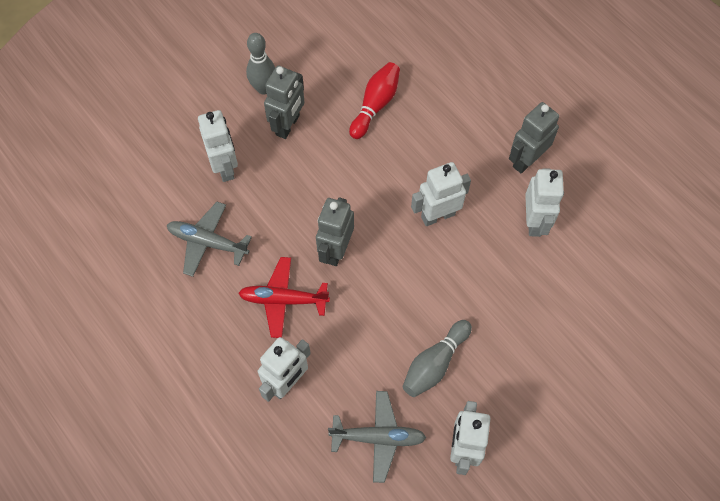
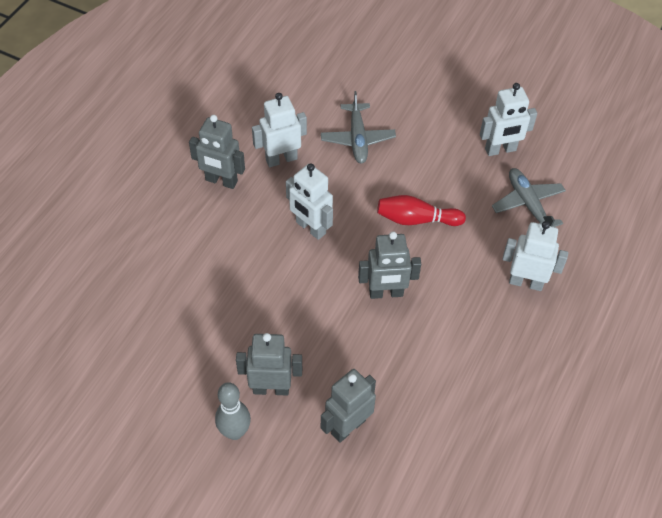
camera: 115 degrees left, 10 degrees down
(207, 242) = (437, 404): grey plane -> grey plane (358, 139)
(225, 167) = (348, 427): white robot -> grey robot
(283, 300) = (456, 315): red plane -> none
(375, 105) = (212, 318): red bowling pin -> red bowling pin (416, 219)
(435, 364) = (446, 187): grey bowling pin -> none

